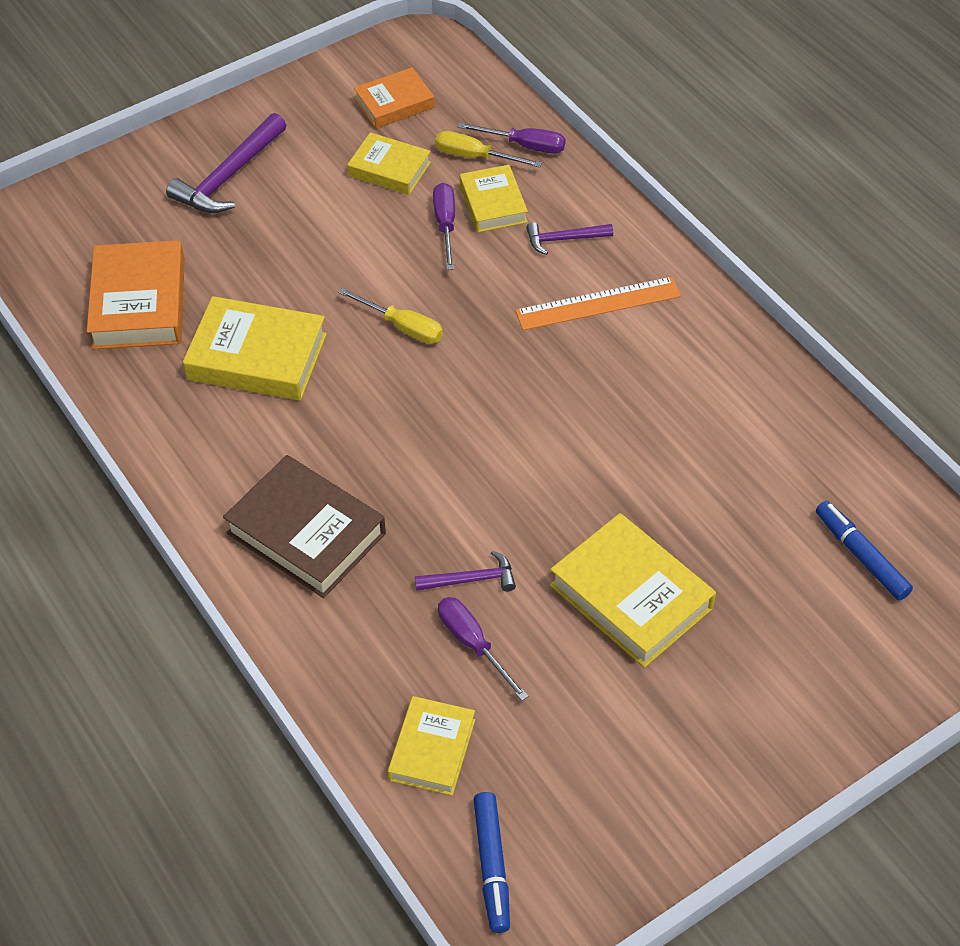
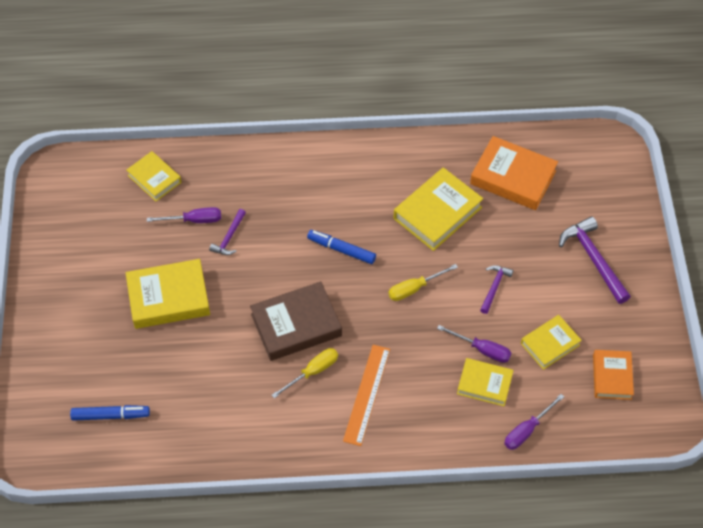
camera: 120 degrees right, 5 degrees up
(306, 533) = (306, 184): brown book -> brown book (296, 325)
(475, 157) = (533, 396): yellow screwdriver -> yellow screwdriver (313, 372)
(492, 866) = (85, 173): blue marker -> blue marker (341, 250)
(564, 239) = (430, 406): purple hammer -> purple hammer (494, 287)

